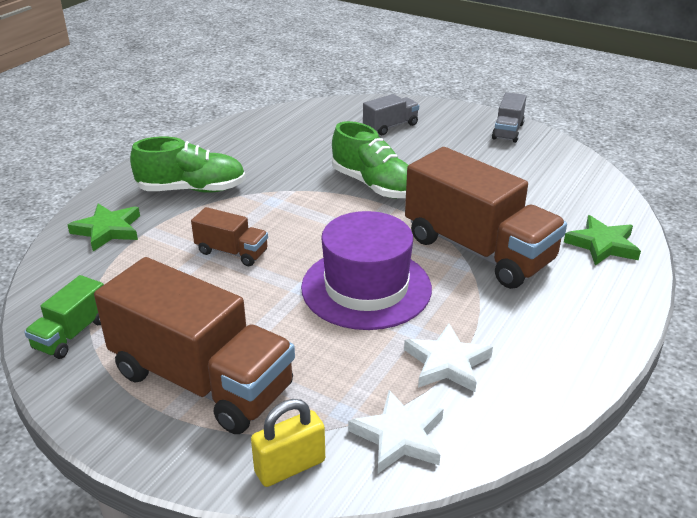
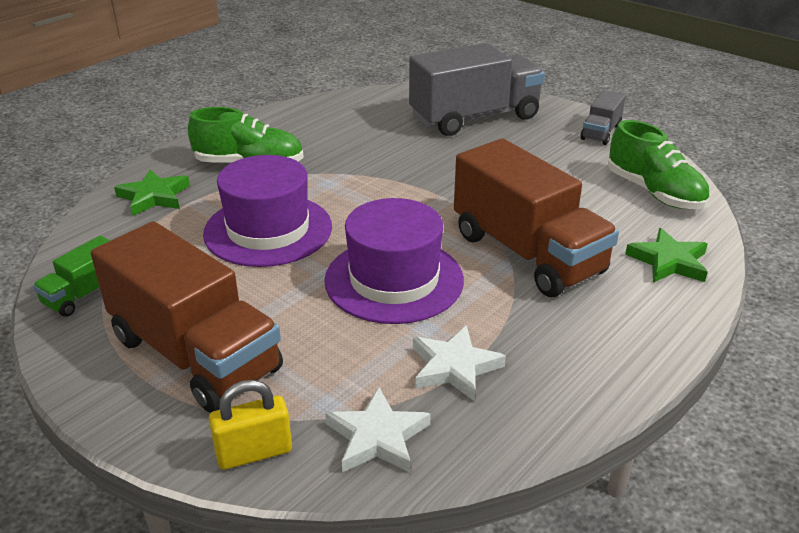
camera: 10 degrees right, 0 degrees up
(232, 252) = (268, 230): brown truck -> purple hat
(374, 185) = (437, 176): green shoe -> green shoe (654, 192)
(390, 126) = (474, 118): grey truck -> grey truck, size x2.13

